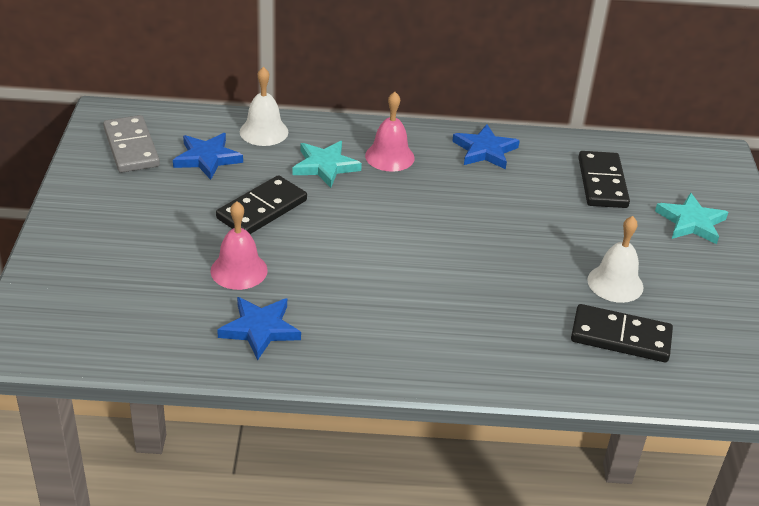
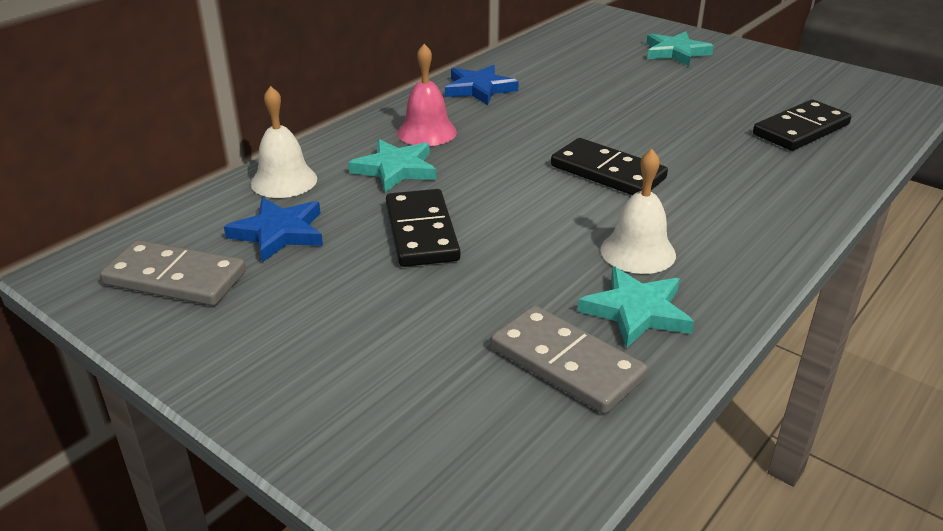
camera: 50 degrees left, 5 degrees down
(181, 319) = (566, 363): none -> grey domino
(239, 270) = (515, 287): pink bell -> none
(260, 329) = (636, 311): blue star -> turquoise star
(602, 183) = (587, 63): black domino -> black domino (608, 172)
(615, 283) = (727, 106): white bell -> white bell (638, 252)

